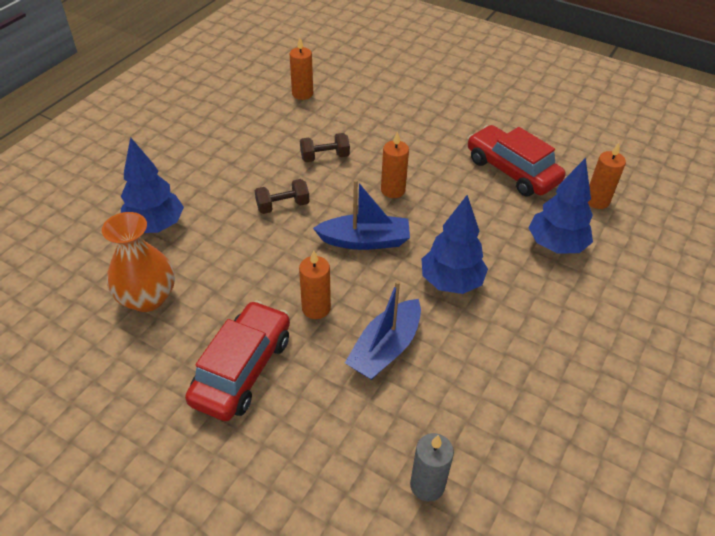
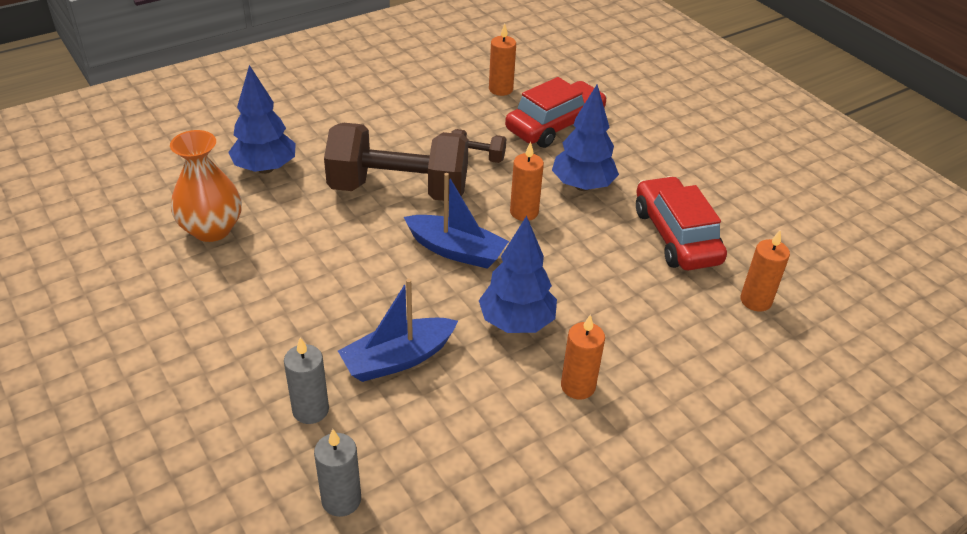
camera: 25 degrees right, 5 degrees down
(242, 369) = (248, 323): red car -> red car (555, 125)
(283, 206) = (398, 190): brown dumbbell -> brown dumbbell, size x2.35
(316, 308) = (358, 296): orange candle -> orange candle (578, 386)
(348, 421) = (310, 410): none -> grey candle
(556, 245) = (666, 329): blue tree -> blue tree (582, 186)

